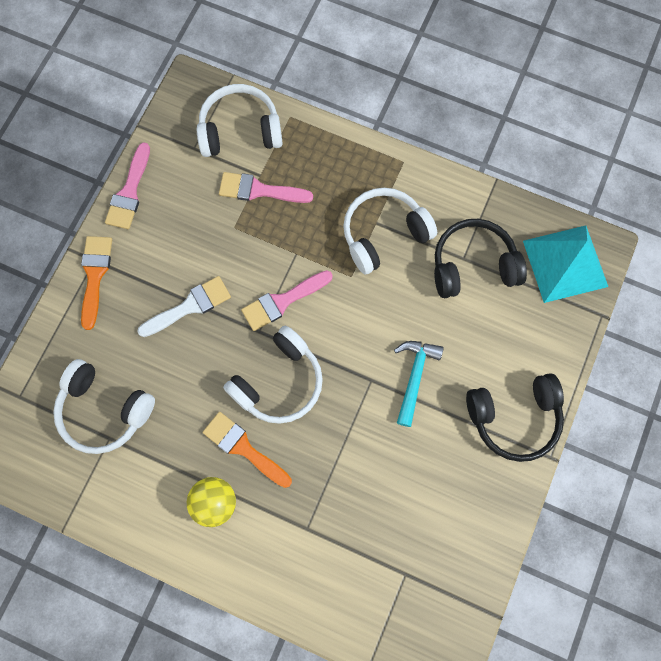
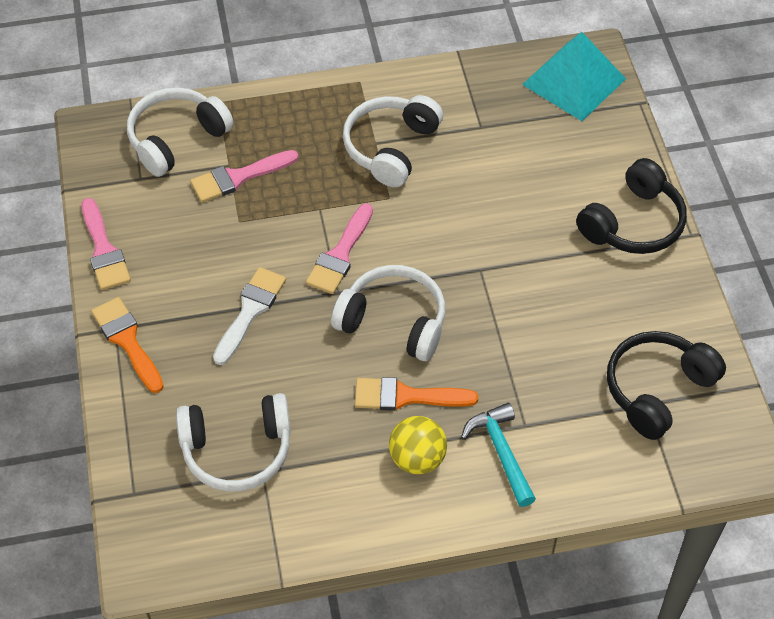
camera: 35 degrees left, 20 degrees down
(279, 382) = (393, 322): white headphones -> white headphones turned 75 degrees counterclockwise
(414, 377) = (517, 243): turquoise hammer -> turquoise hammer (501, 452)
(473, 265) = (494, 127): black headphones -> black headphones (657, 389)

